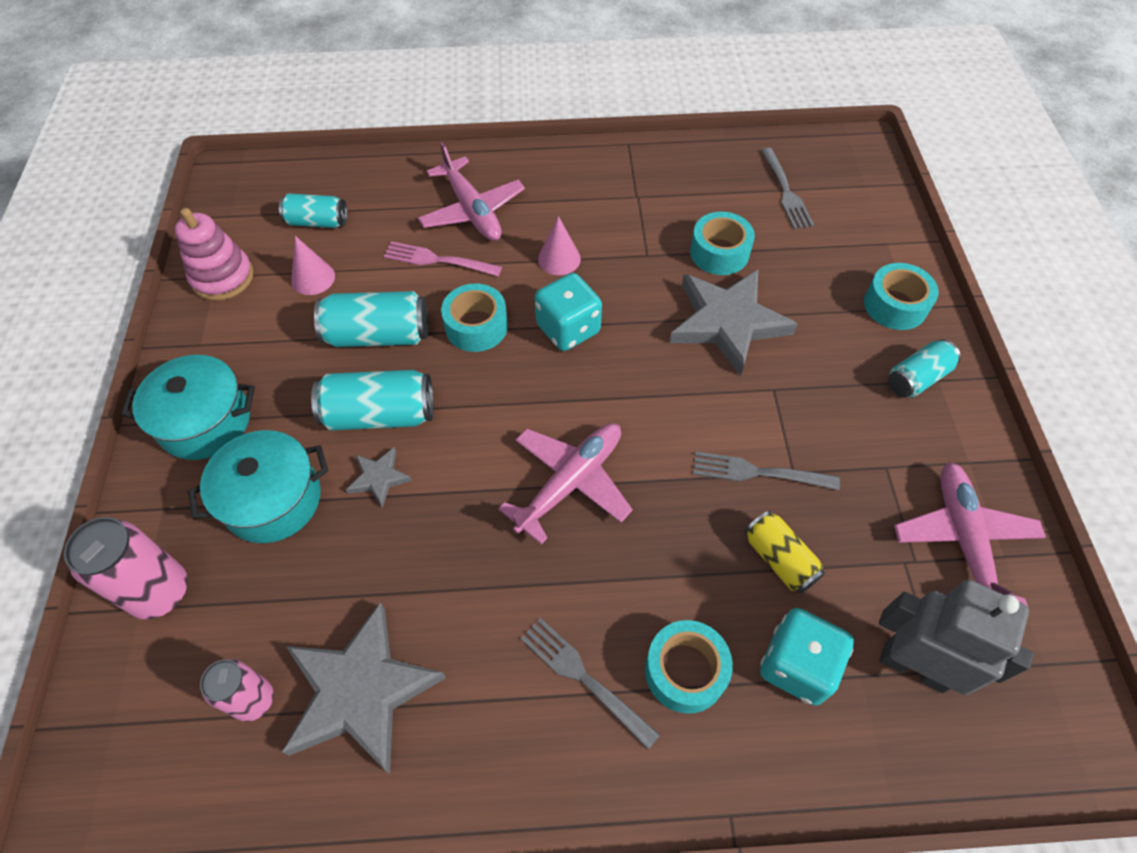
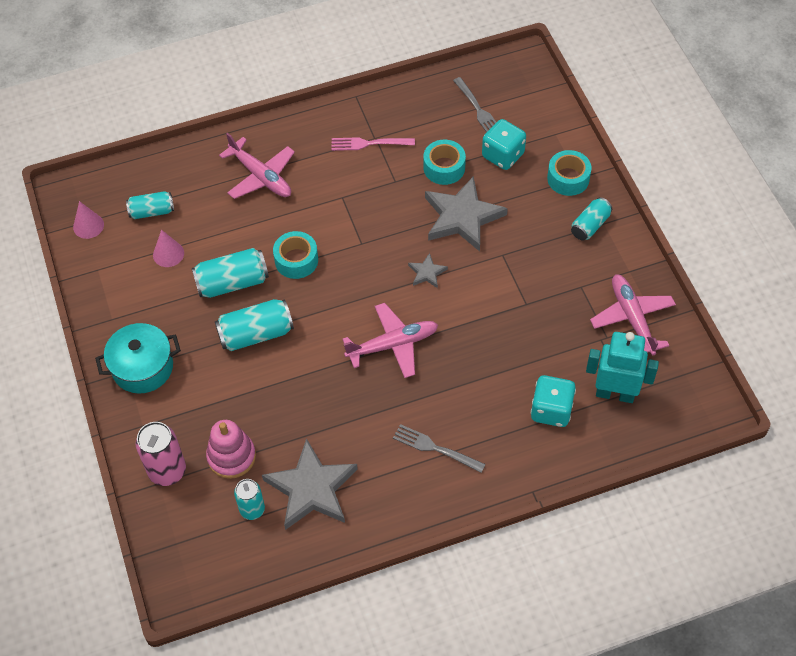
camera: 15 degrees left, 0 degrees up
(222, 277) = (103, 269): pink stacking toy -> pink stacking toy (231, 457)
(254, 700) = (252, 509): pink can -> turquoise can
(273, 500) = (211, 402): turquoise pot -> none
(379, 478) = (272, 372): grey star -> grey star (427, 273)
(438, 260) = (251, 219): pink fork -> pink fork (369, 143)
(559, 259) = (335, 198): pink cone -> pink cone (88, 226)
(568, 329) = (358, 247): turquoise dice -> turquoise dice (503, 155)
(570, 483) = (392, 345): pink plane -> pink plane turned 45 degrees clockwise
(685, 671) = (490, 429): turquoise tape -> none
(758, 472) = (505, 309): grey fork -> none
(779, 559) = (529, 356): yellow can -> none
(913, 666) = (615, 393): grey robot -> turquoise robot

